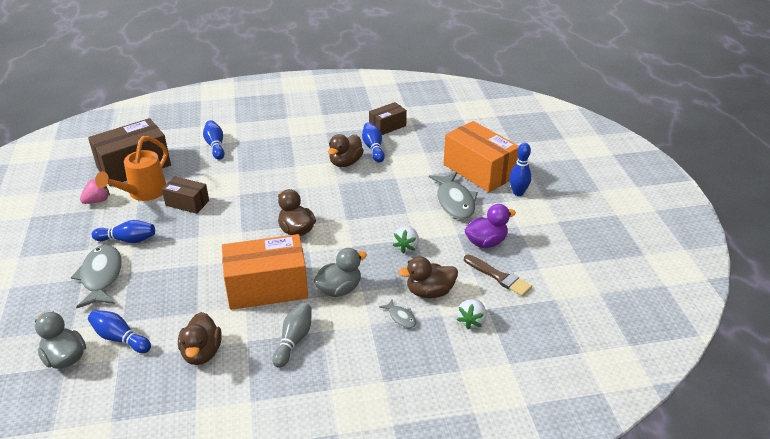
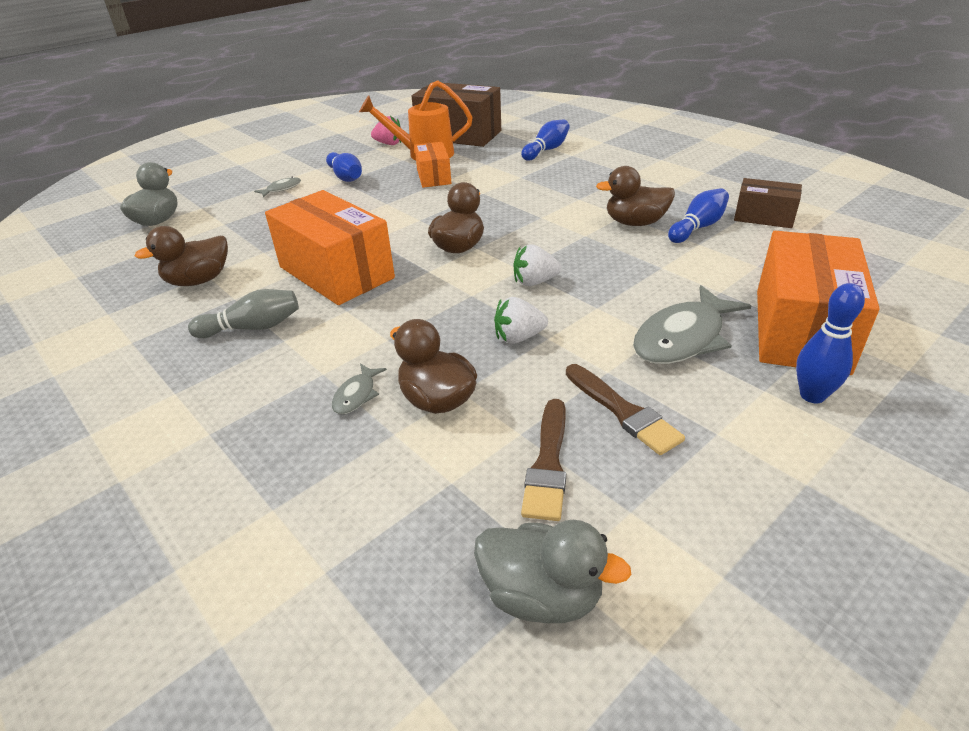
camera: 60 degrees right, 0 degrees up
(101, 277) = (281, 189): grey fish -> grey fish, size x0.48
(120, 338) = (198, 232): blue bowling pin -> none
(187, 203) = (434, 177): brown box -> orange box
(339, 289) = (375, 321): grey duck -> grey duck (542, 595)
(471, 321) = (403, 475): white strawberry -> white strawberry (534, 282)
(486, 242) = (623, 411): purple duck -> brown brush

